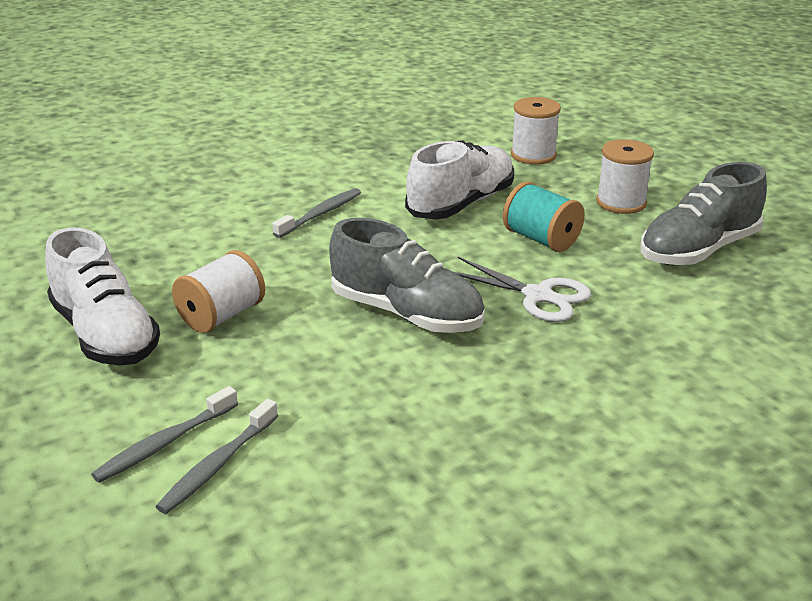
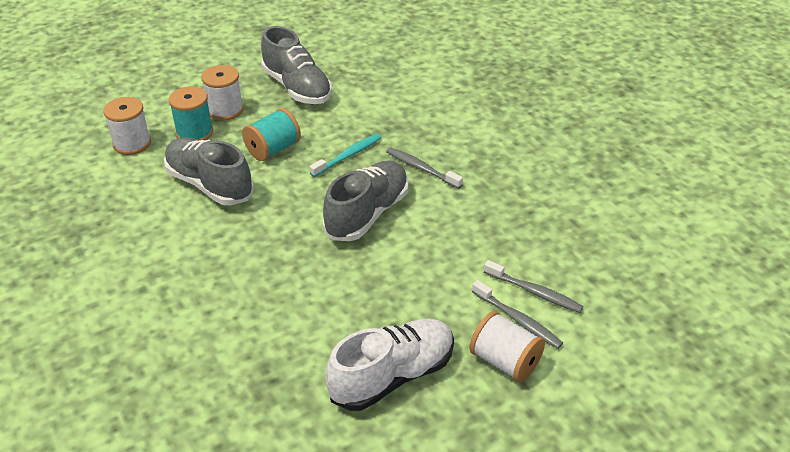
camera: 90 degrees left, 10 degrees up
(221, 316) = (367, 309): white spool -> white spool (505, 361)
(320, 214) = (210, 263): grey toothbrush -> grey toothbrush (421, 168)
(461, 204) = (209, 184): white shoe -> grey shoe
(538, 296) = (348, 156): white scissors -> turquoise toothbrush
(565, 187) = (194, 132): none -> turquoise spool

